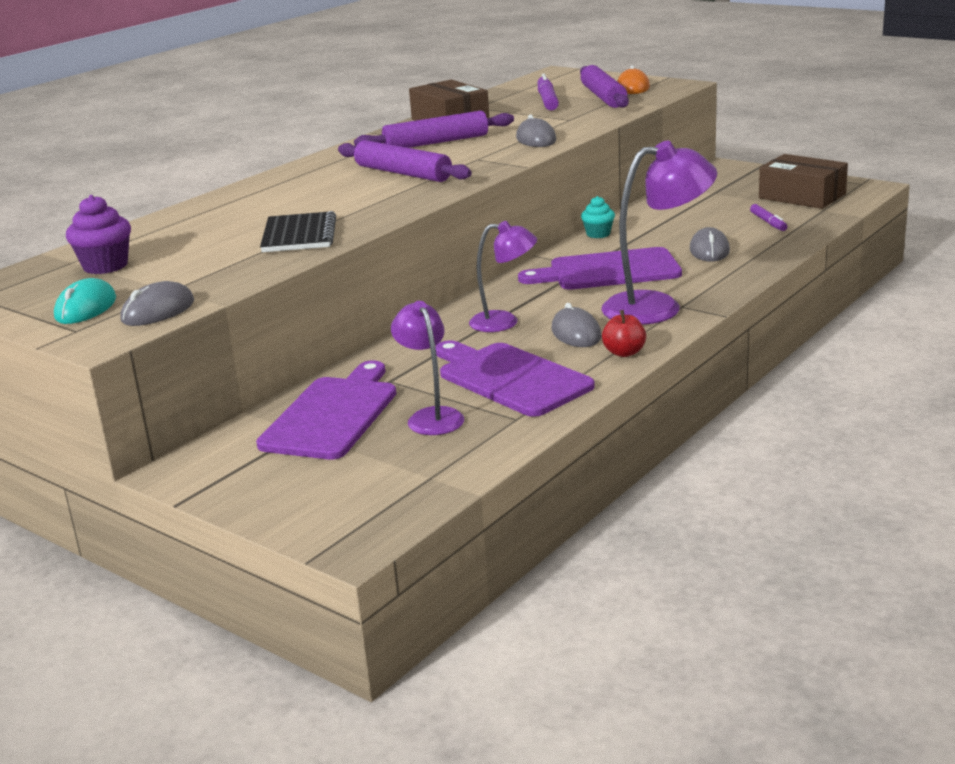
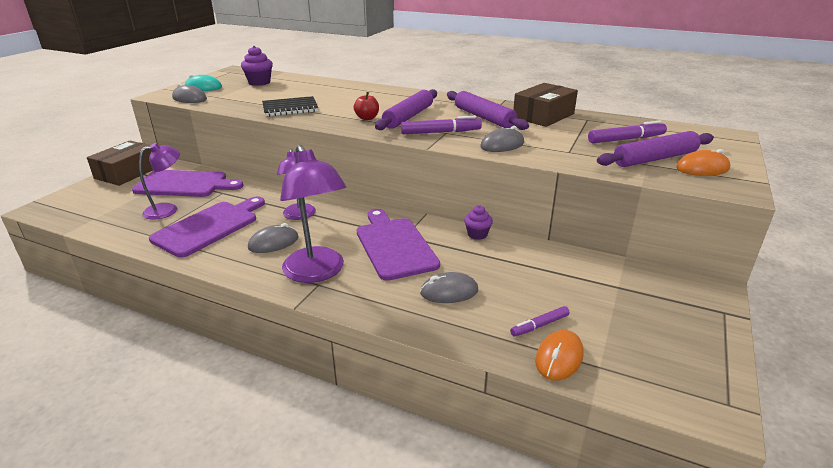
camera: 75 degrees right, 5 degrees up
(476, 160) = (441, 132): none -> purple marker
(598, 234) = (477, 234): turquoise cupcake -> purple cupcake
(624, 352) = (234, 264): red apple -> red apple (367, 118)
(802, 196) = (641, 349): brown box -> brown box (127, 172)
(812, 220) = (559, 358): none -> orange mouse

